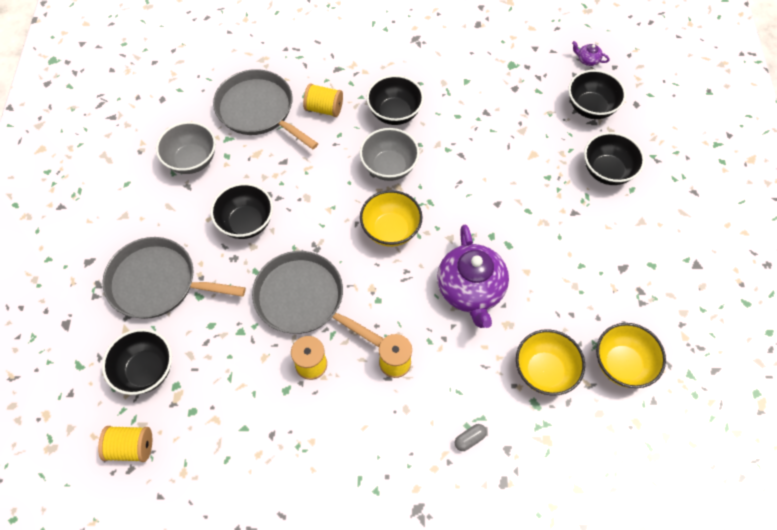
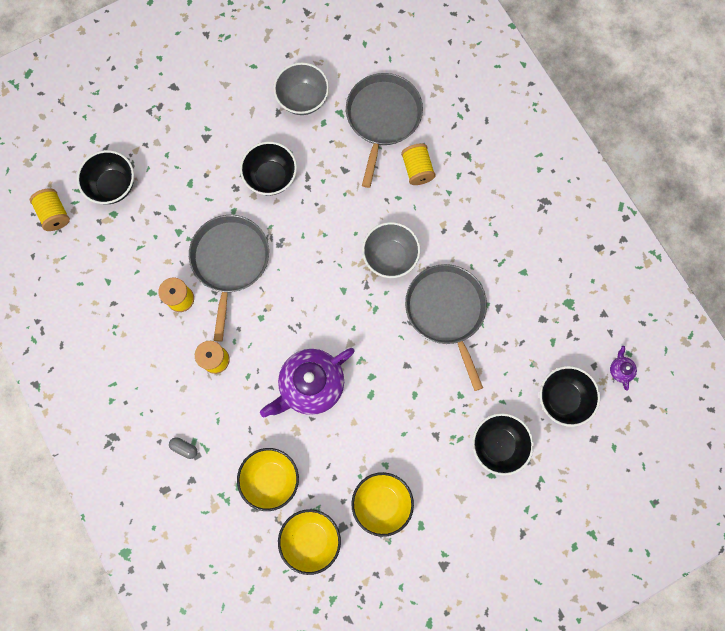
camera: 60 degrees right, 15 degrees up
(157, 283) = (184, 147): grey pan -> grey pan (446, 311)
(391, 230) = (329, 292): yellow bowl -> yellow bowl (381, 503)
(394, 113) = (449, 230): black bowl -> none

